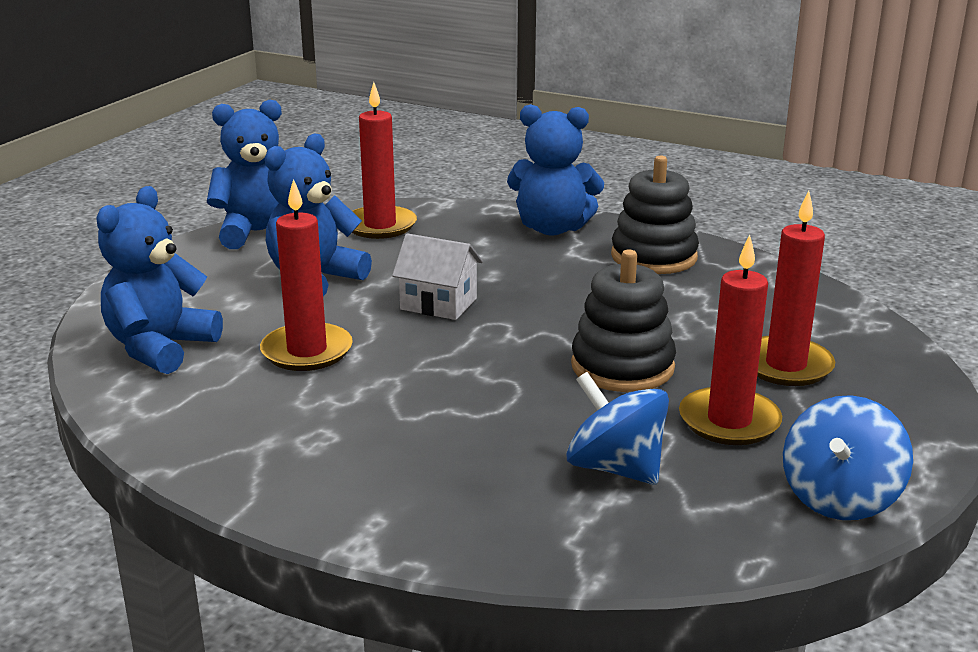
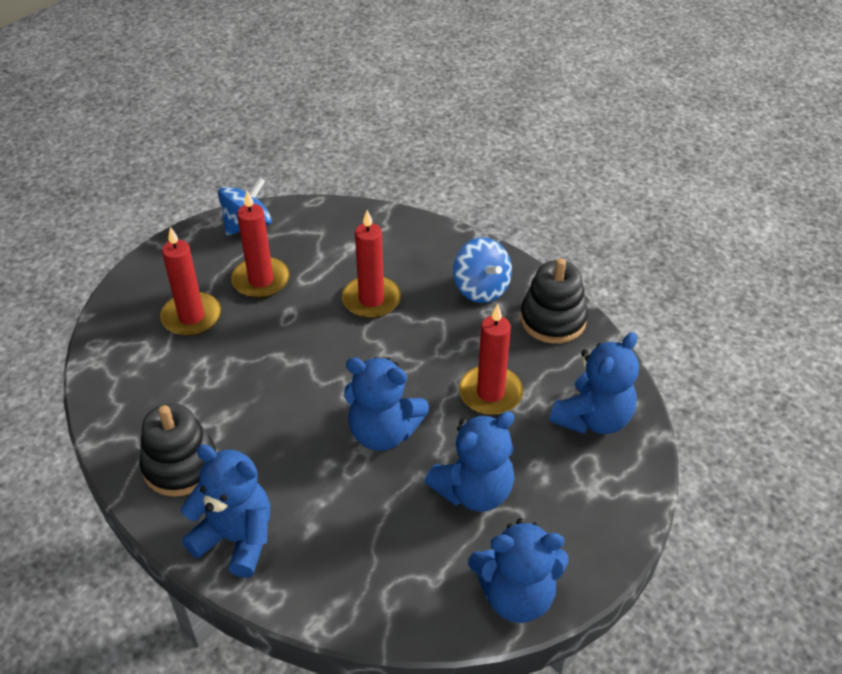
camera: 165 degrees left, 20 degrees up
(380, 226) = (396, 583): red candle -> red candle (371, 300)
(438, 304) = (383, 432): white house -> blue teddy bear
(615, 468) = (342, 261): blue spinning top -> blue spinning top (481, 288)
(622, 367) = (291, 336): black stacking toy -> black stacking toy (553, 320)

